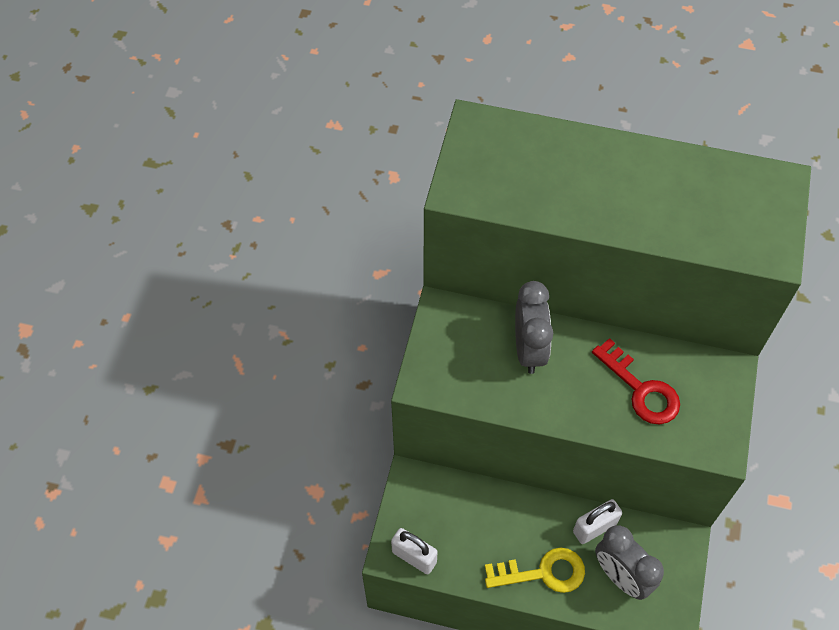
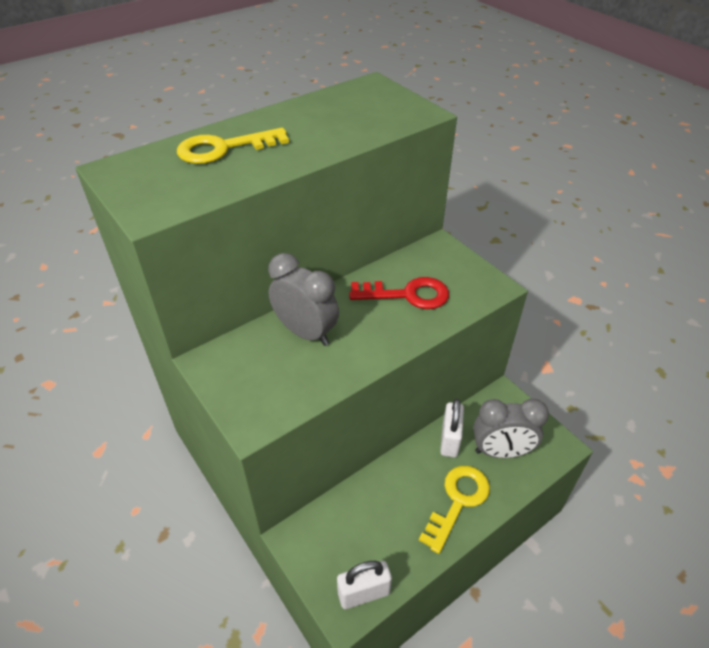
camera: 50 degrees left, 15 degrees down
(569, 165) = (224, 148): none -> yellow key

